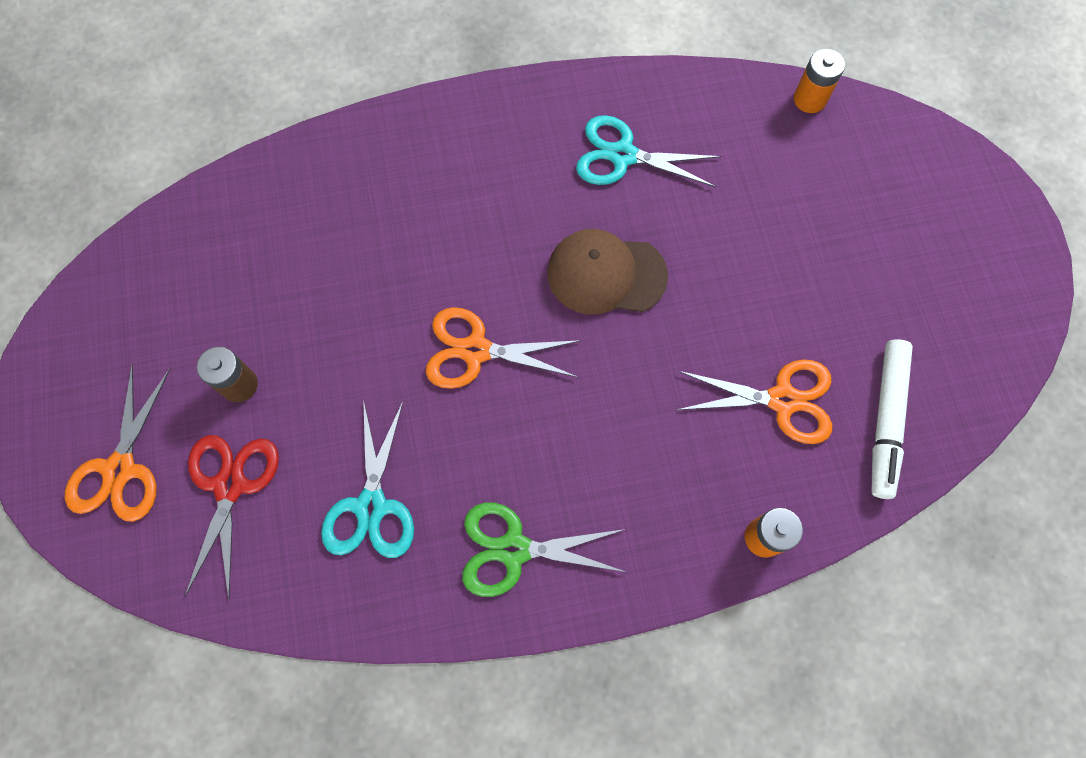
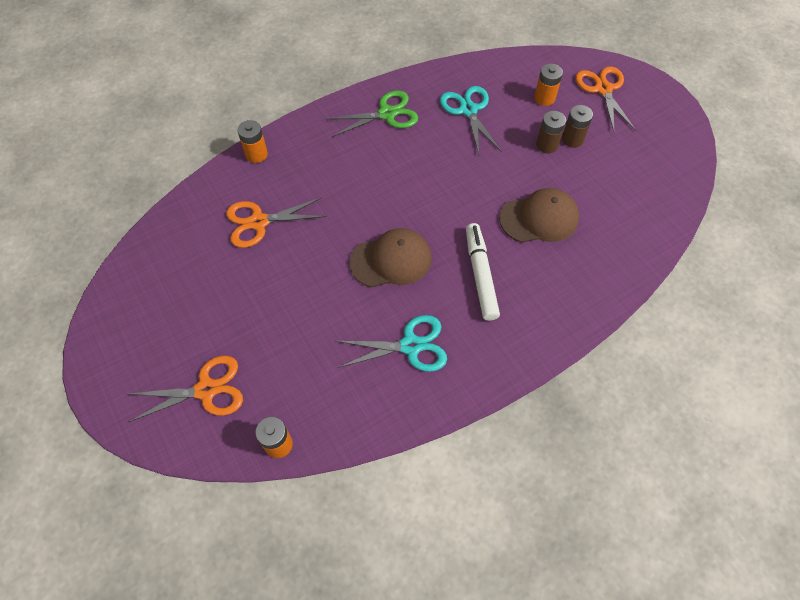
camera: 160 degrees right, 10 degrees down
(230, 486) = (544, 98): red scissors -> orange battery
(285, 388) = (547, 145): none -> brown battery
(372, 268) = (539, 218): none -> brown cap
(476, 350) = (451, 194): orange scissors -> orange scissors (206, 390)
(885, 420) = (193, 230): white marker -> white marker (480, 275)

